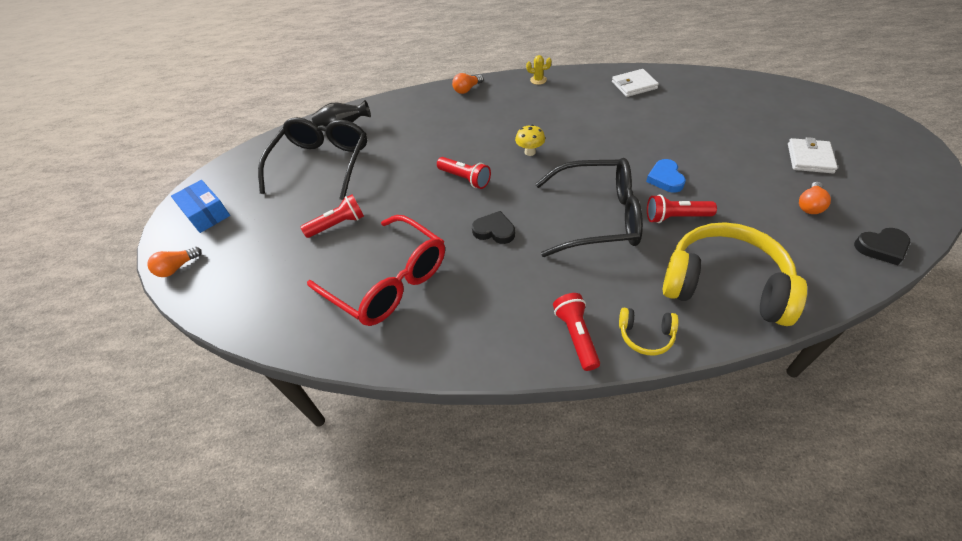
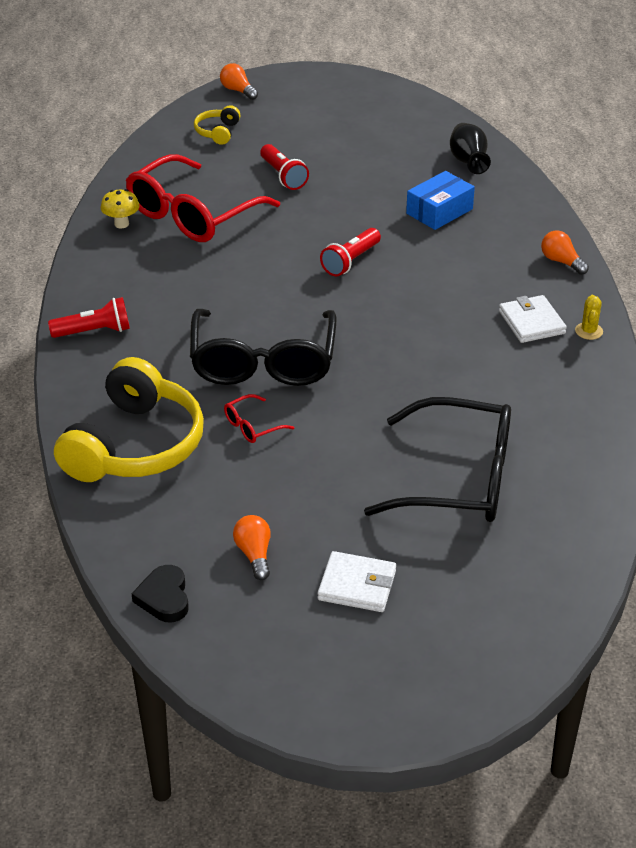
camera: 85 degrees right, 10 degrees down
(206, 213) = (315, 92): blue box -> blue box (439, 211)
(322, 163) = (394, 154): black glasses -> black glasses (459, 479)
(494, 231) = (254, 283): black heart -> none
(530, 152) = (400, 315): yellow mushroom -> yellow mushroom (121, 224)
(634, 85) = (571, 432): white wallet -> white wallet (531, 322)
(646, 335) = (83, 377): yellow headphones -> yellow headphones (218, 132)
(665, 179) = (328, 429): blue heart -> none
(675, 217) = (252, 426): red flashlight -> red glasses
(810, 205) = (254, 554): orange light bulb -> orange light bulb turned 45 degrees clockwise

